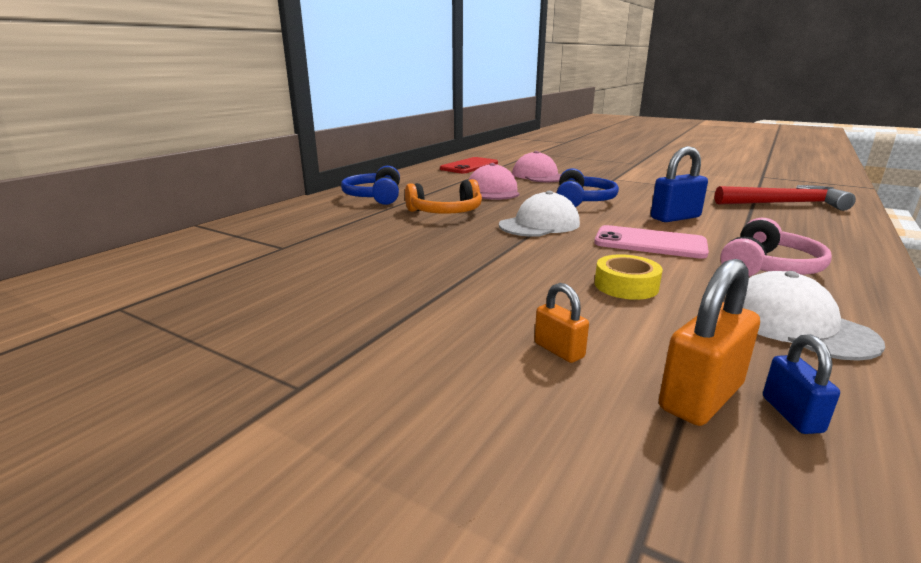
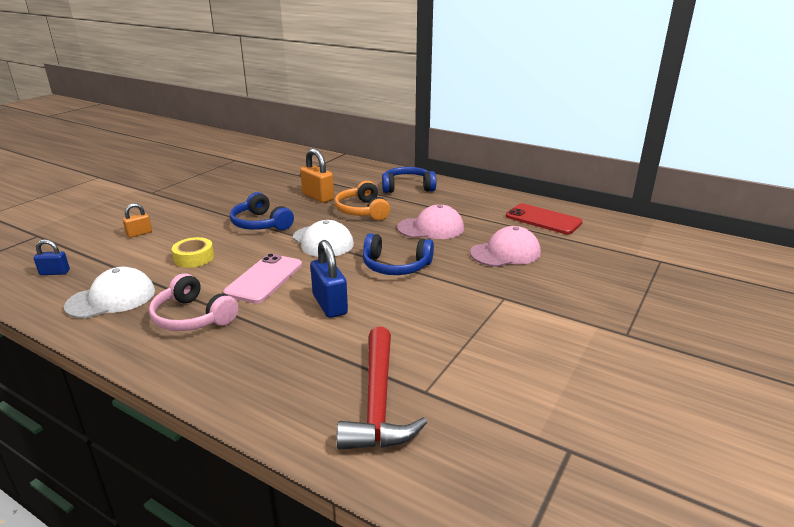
camera: 90 degrees right, 5 degrees up
(492, 256) = (260, 224): none -> blue headphones
(700, 397) = (82, 257): orange padlock -> orange padlock (318, 197)

